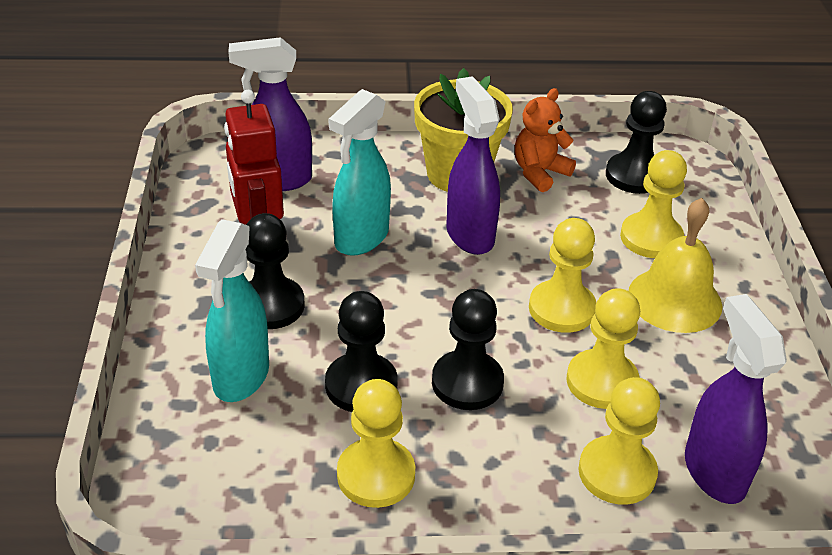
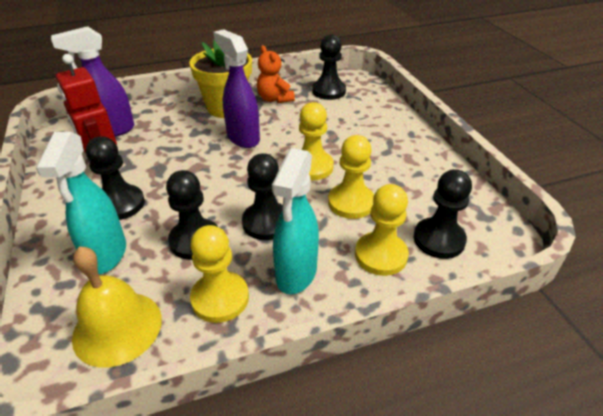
camera: 15 degrees left, 0 degrees up
(361, 238) = (174, 153): turquoise spray bottle -> turquoise spray bottle (296, 274)
(539, 173) = (274, 99): orange teddy bear -> orange teddy bear turned 60 degrees counterclockwise
(651, 238) = (350, 120): yellow pawn -> none
(674, 299) = (376, 148): yellow bell -> yellow bell (117, 327)
(713, 471) = (439, 239): purple spray bottle -> black pawn

